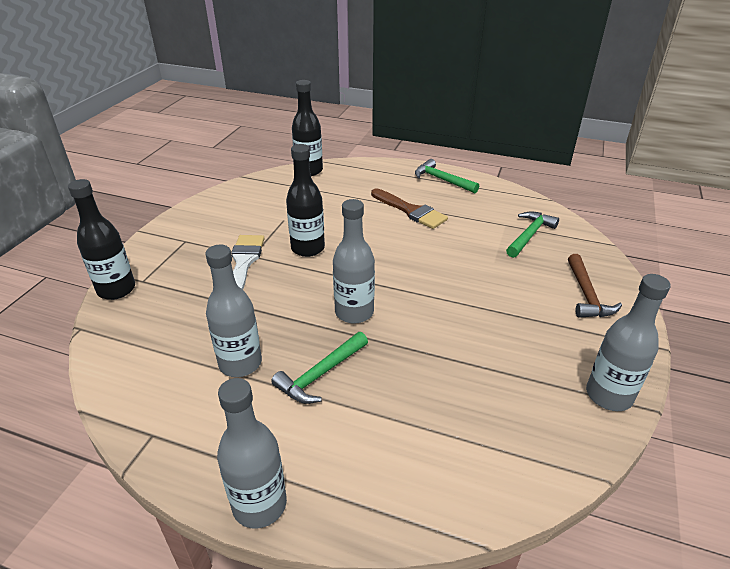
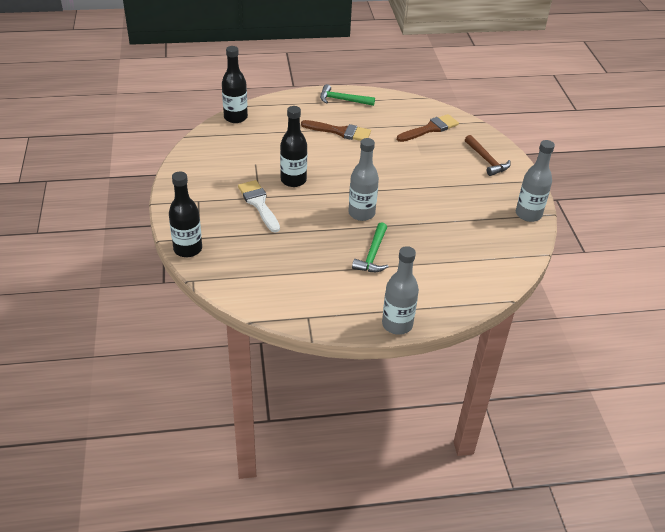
camera: 30 degrees left, 5 degrees up
(240, 363) = (320, 265): grey bottle -> none
(529, 235) = (430, 129): green hammer -> brown brush

